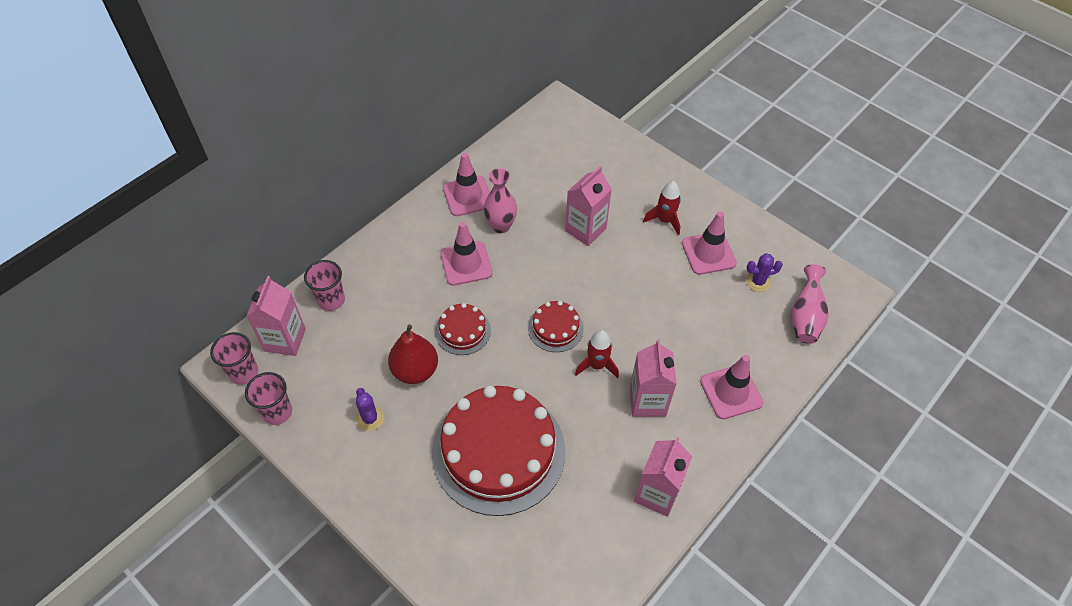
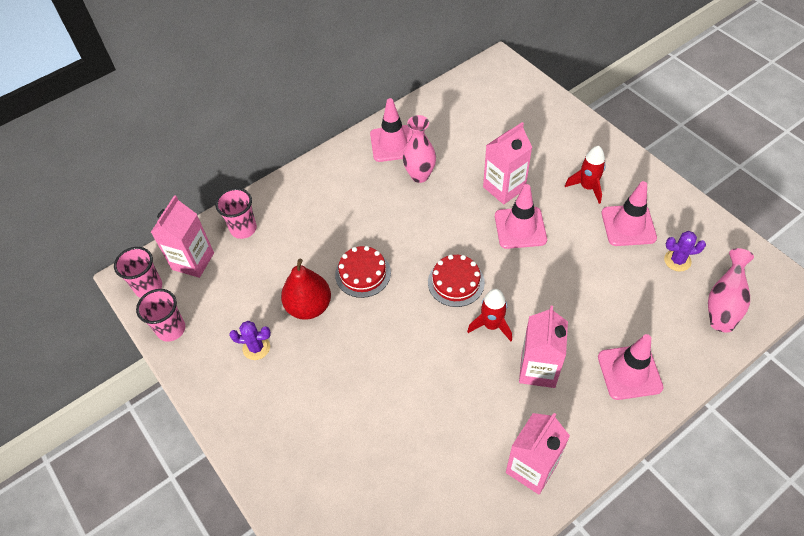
camera: 15 degrees right, 0 degrees up
(370, 418) = (256, 348): purple cactus -> purple cactus turned 75 degrees counterclockwise
(466, 263) = (379, 208): pink traffic cone -> pink traffic cone (520, 228)
(498, 451) = (375, 398): red cake -> none

